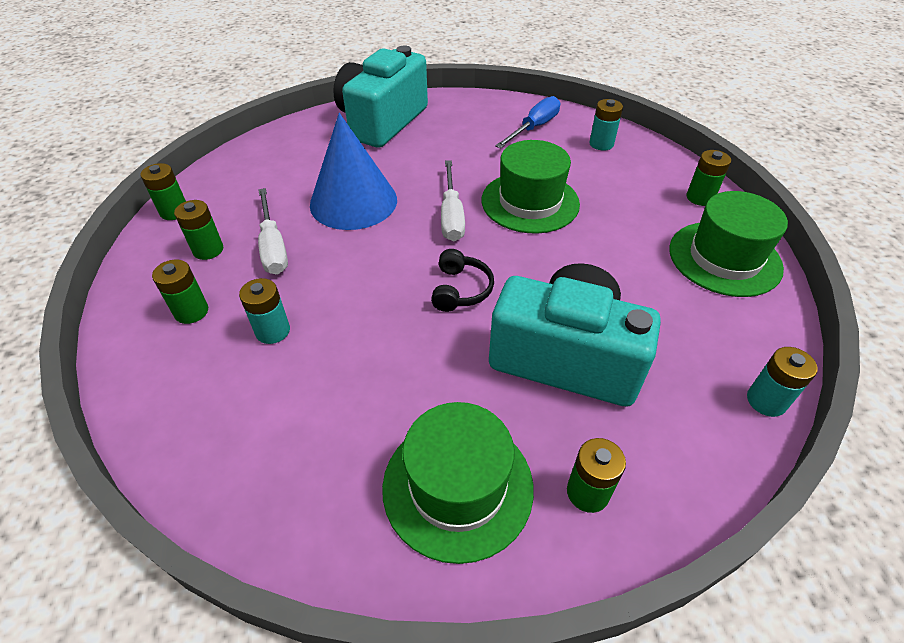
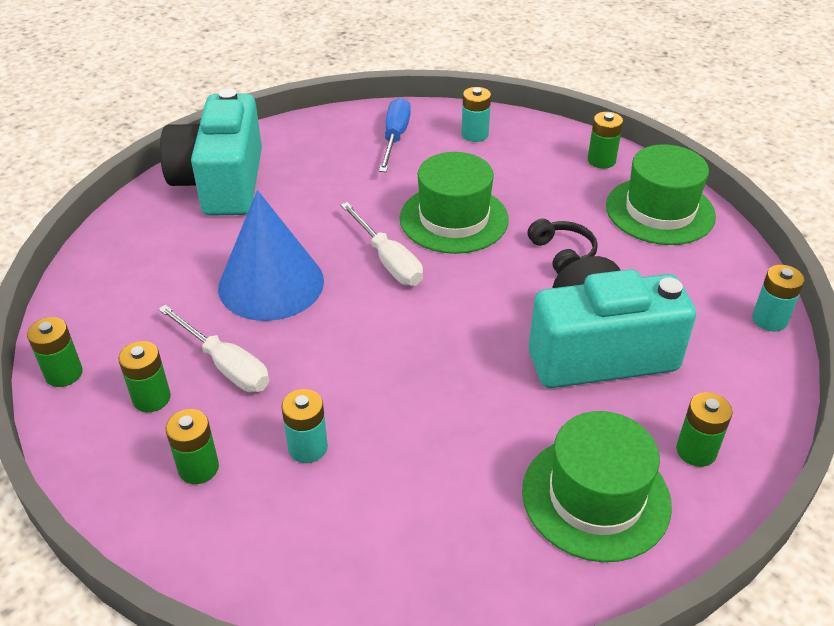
camera: 30 degrees left, 5 degrees down
(460, 289) = (458, 330): black headphones -> black headphones (562, 254)

